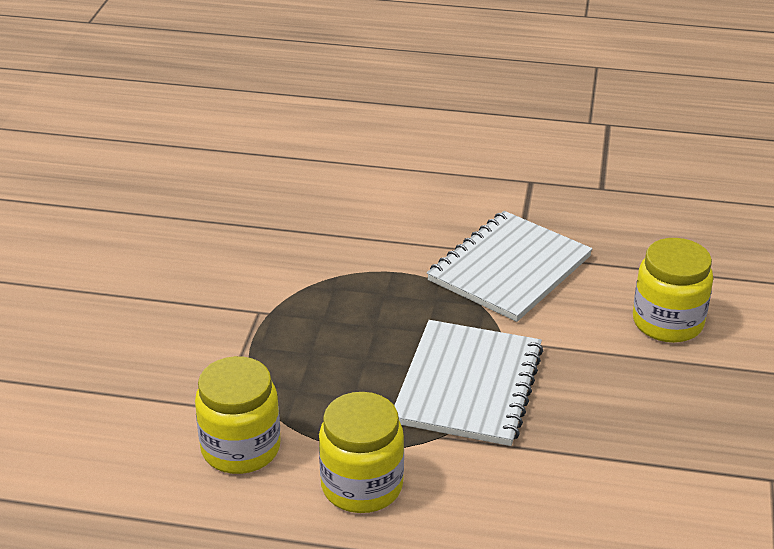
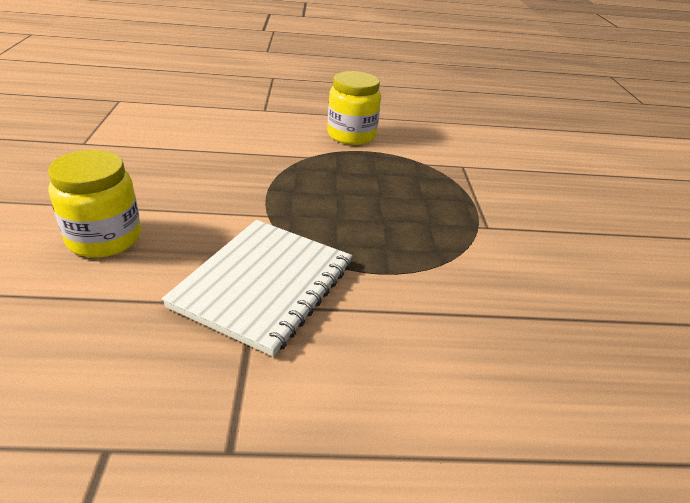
camera: 165 degrees right, 0 degrees up
(240, 448) = (432, 148): yellow jar -> none
(468, 385) = (294, 183): white notebook -> none

